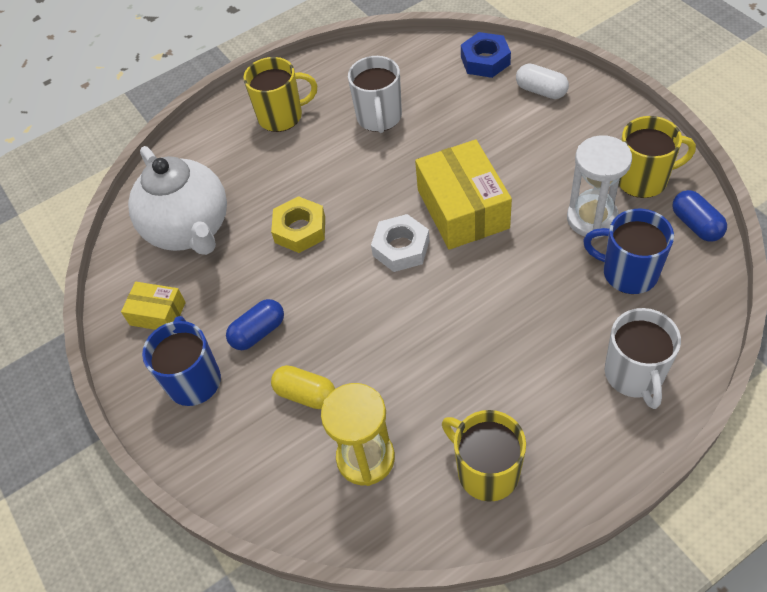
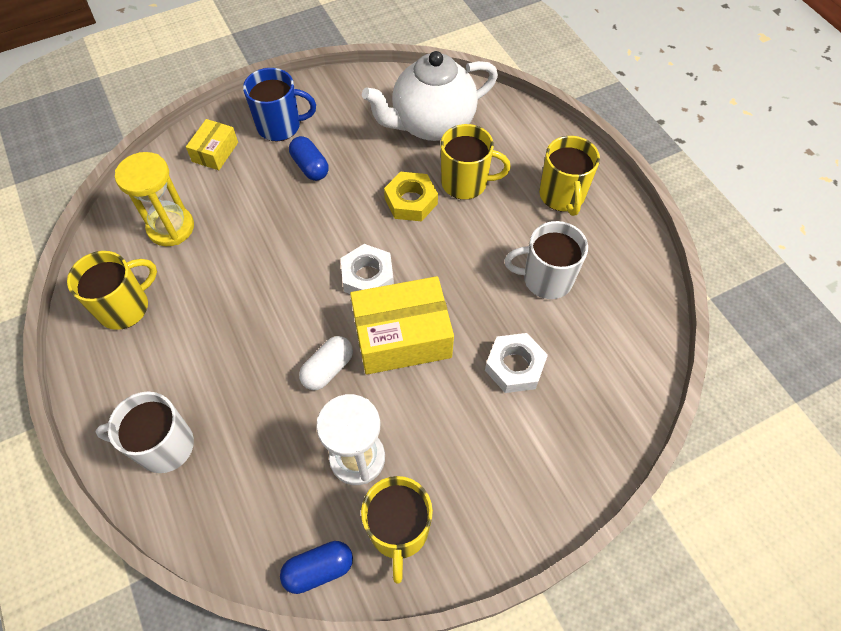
camera: 90 degrees right, 5 degrees up
(157, 314) = (349, 104): yellow box -> yellow box (215, 152)
(271, 189) = (466, 183): none -> yellow mug
(305, 394) = (241, 194): yellow capsule -> none
(473, 128) = (514, 366): none -> white nut
(485, 60) = (626, 399): blue nut -> none
(541, 91) = (564, 451): white capsule -> white capsule (328, 369)
(628, 272) = (278, 475): blue mug -> none

